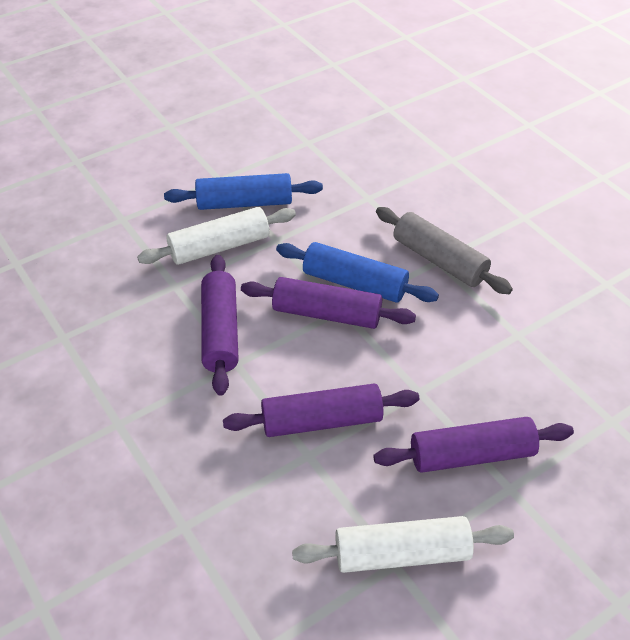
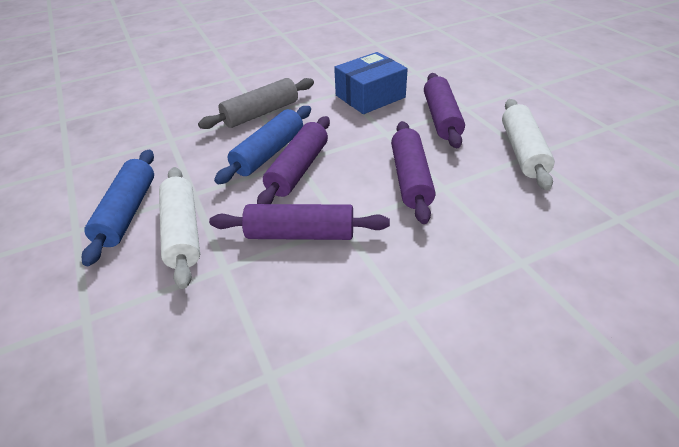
camera: 80 degrees left, 5 degrees down
(513, 367) = (370, 96): none -> blue box

